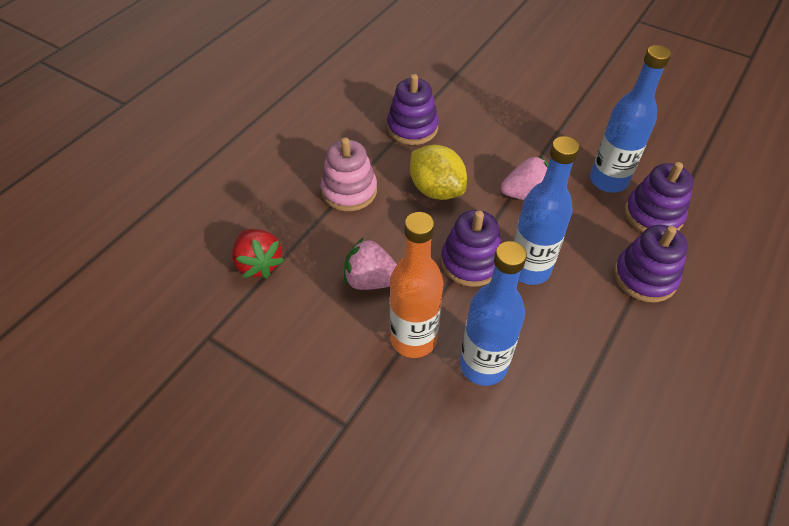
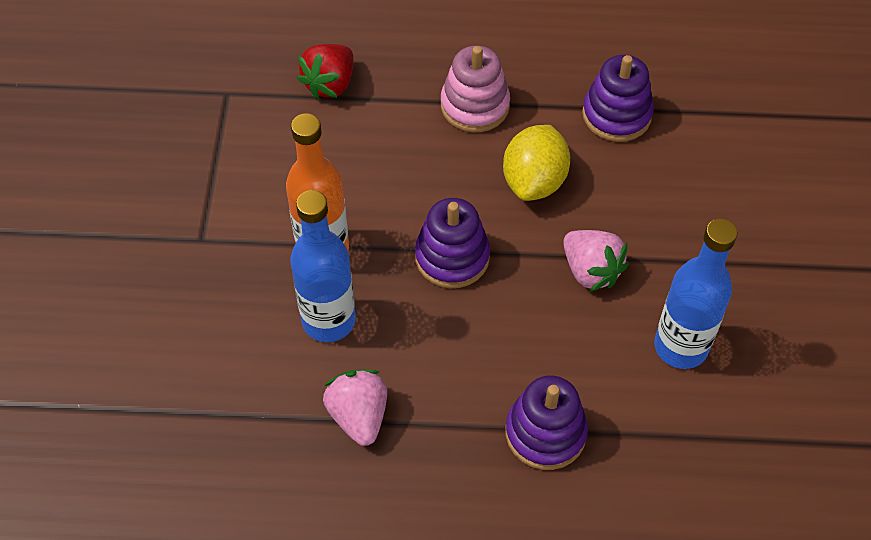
camera: 60 degrees right, 5 degrees up
(371, 280) = (370, 182): pink strawberry -> pink strawberry (358, 416)
(529, 269) = (479, 314): blue bottle -> none
(653, 215) = (655, 414): purple stacking toy -> none

